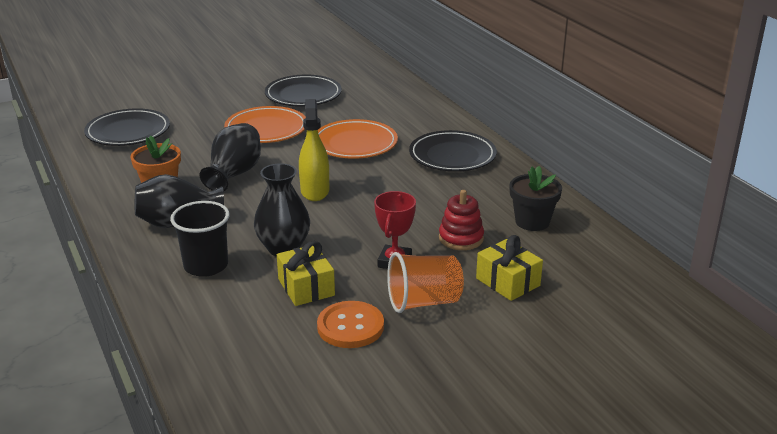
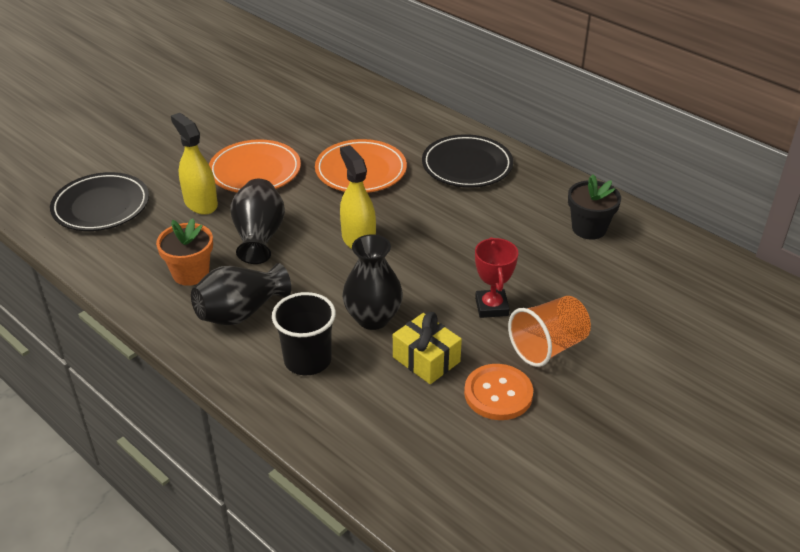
camera: 20 degrees left, 10 degrees up
(205, 143) = (200, 203): none -> yellow spray bottle
(303, 95) = (265, 118): black plate -> none
(461, 238) = (536, 264): red stacking toy -> none
(508, 282) = (609, 304): yellow gift -> none

